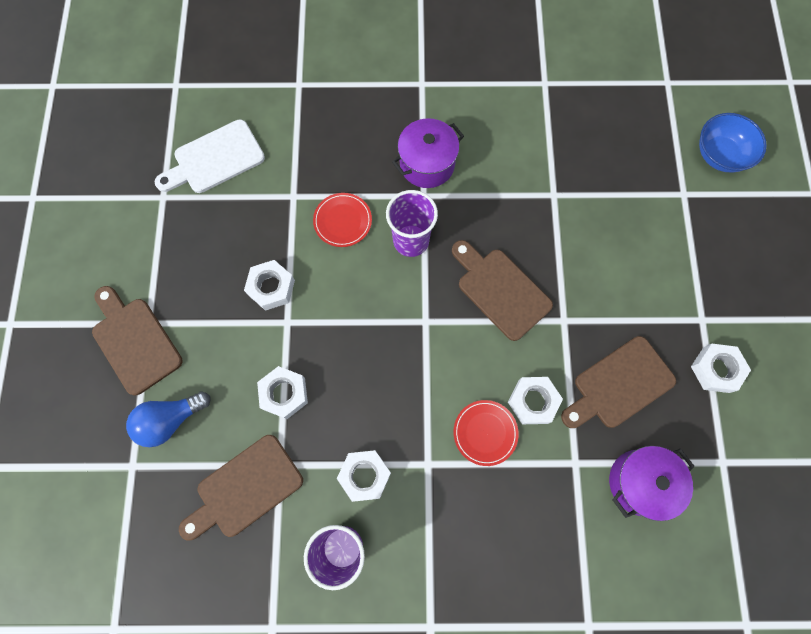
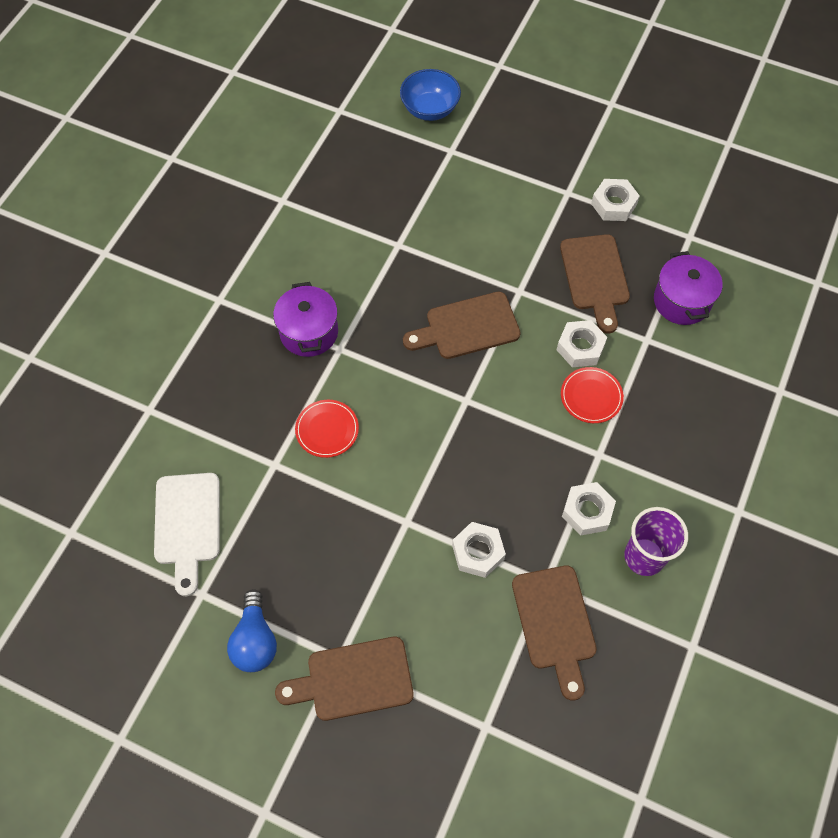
camera: 65 degrees left, 10 degrees down
(170, 420) = (455, 671): blue light bulb -> blue light bulb (255, 640)
(271, 287) = (363, 523): white nut -> none
(411, 241) = (380, 379): purple cup -> none

